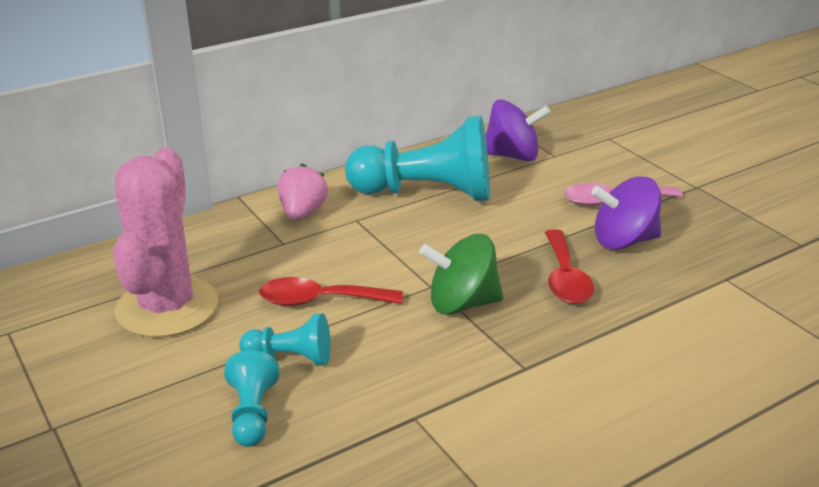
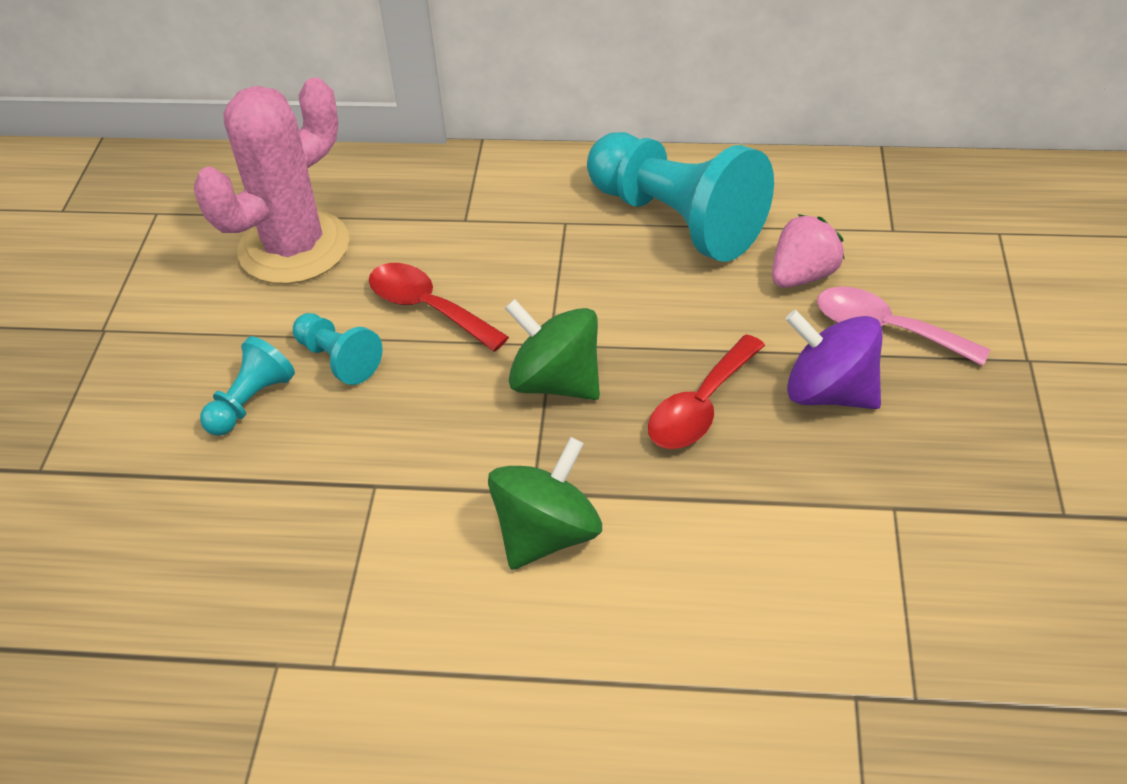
camera: 40 degrees right, 15 degrees up
(302, 213) = (520, 189): pink strawberry -> pink strawberry (802, 276)
(512, 156) = (837, 208): purple spinning top -> none
(564, 385) = (547, 534): none -> green spinning top

